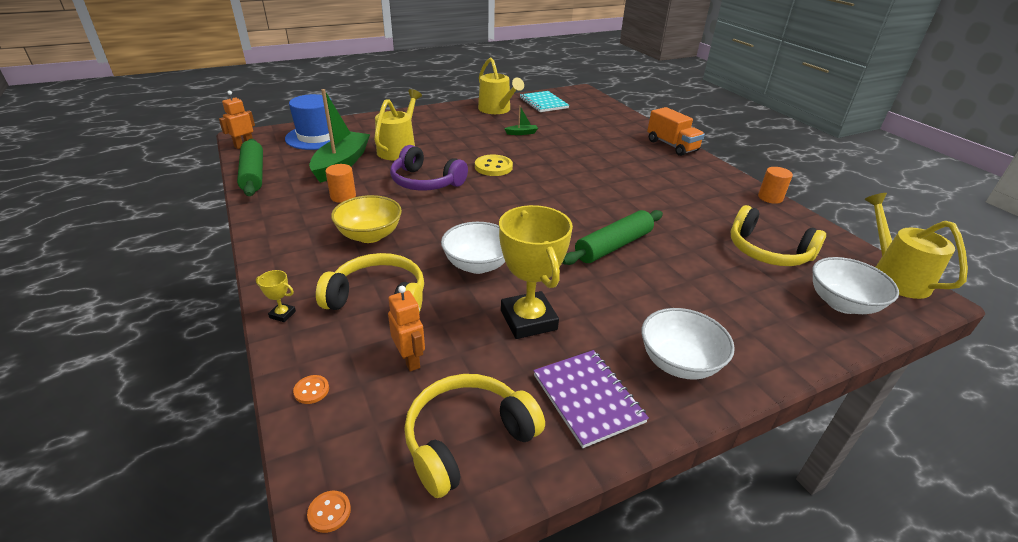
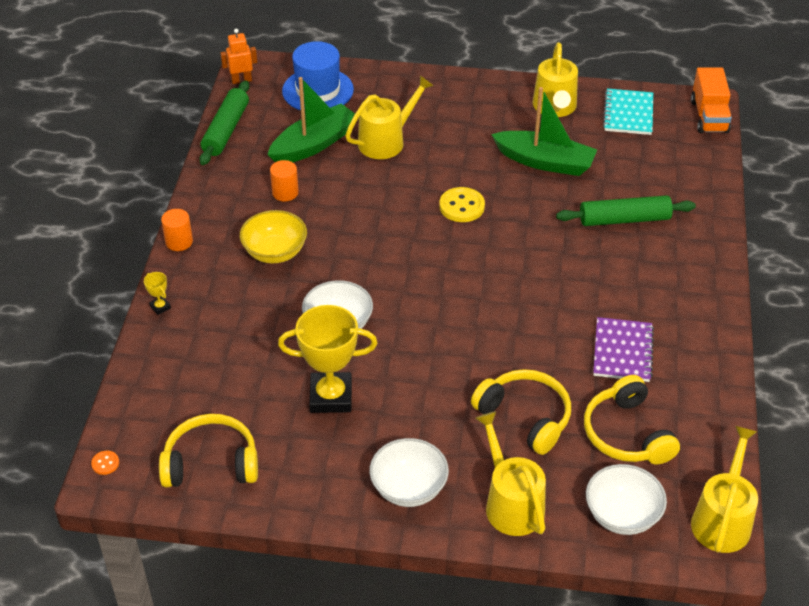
camera: 35 degrees right, 10 degrees up
(311, 390) = (142, 380): orange button -> none
(378, 299) = (235, 324): yellow headphones -> yellow headphones (525, 417)
(410, 360) = (219, 388): orange robot -> none
(425, 182) = (375, 202): purple headphones -> none
(522, 133) = (545, 162): green boat -> green boat, size x2.40
(528, 320) = (331, 397): yellow trophy -> yellow trophy turned 75 degrees clockwise
(588, 398) = (313, 478): purple notebook -> purple notebook (622, 351)
(613, 246) = (479, 358): green rolling pin -> green rolling pin (624, 219)
(672, 146) = (710, 251): orange truck -> orange truck (709, 116)
(766, 334) = (511, 503): none -> yellow watering can
(770, 198) = (727, 375): orange cylinder -> orange cylinder (179, 242)

